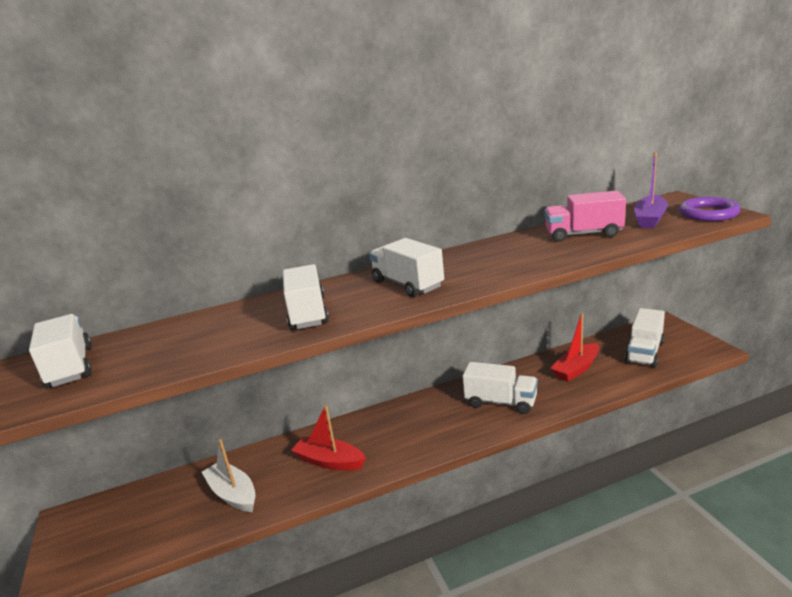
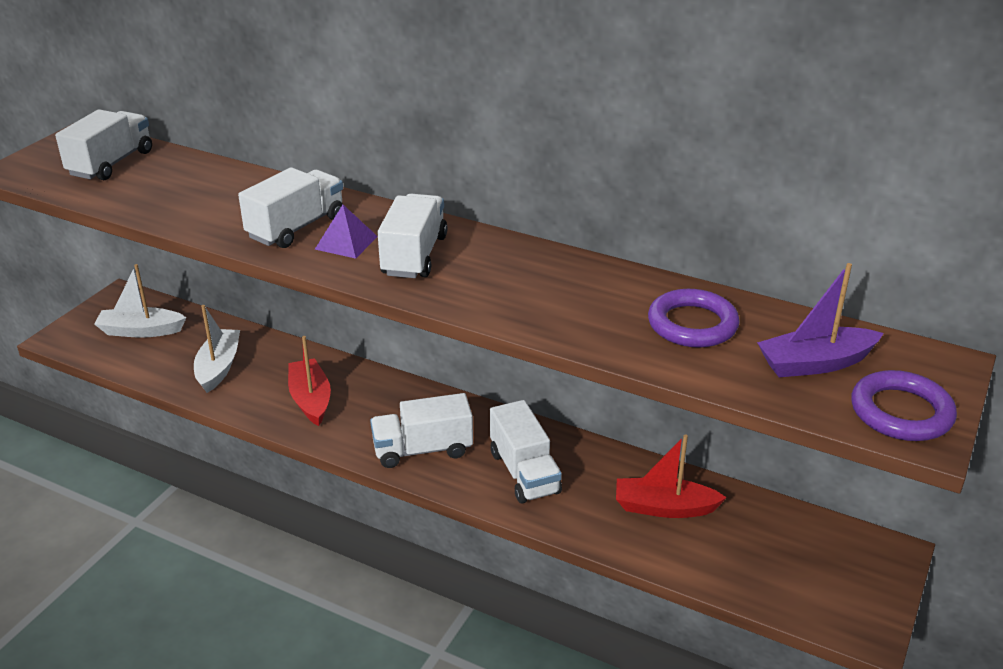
camera: 45 degrees right, 10 degrees up
(126, 522) = (141, 331): none -> white boat
(356, 301) = (346, 242): none -> purple pyramid
(583, 234) = (692, 324): pink truck -> purple ring
(644, 352) = (777, 558): white truck -> white truck (422, 449)

